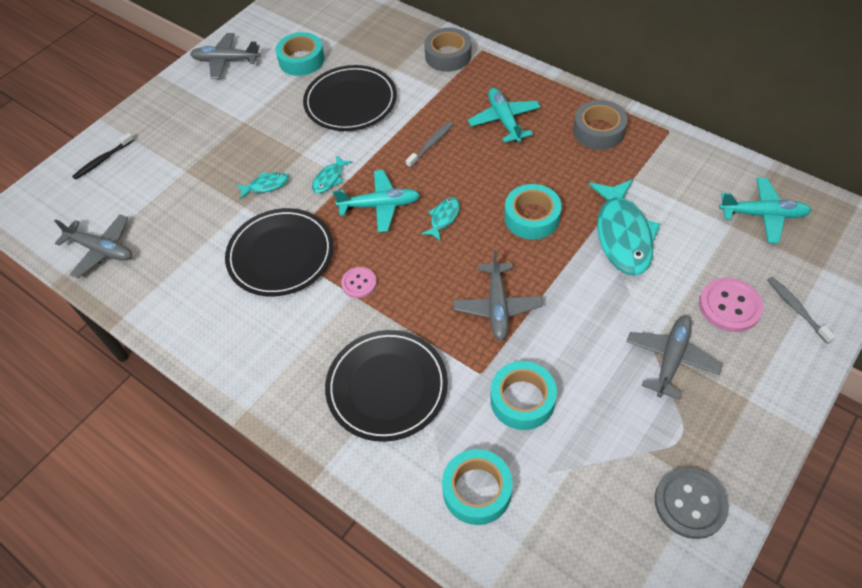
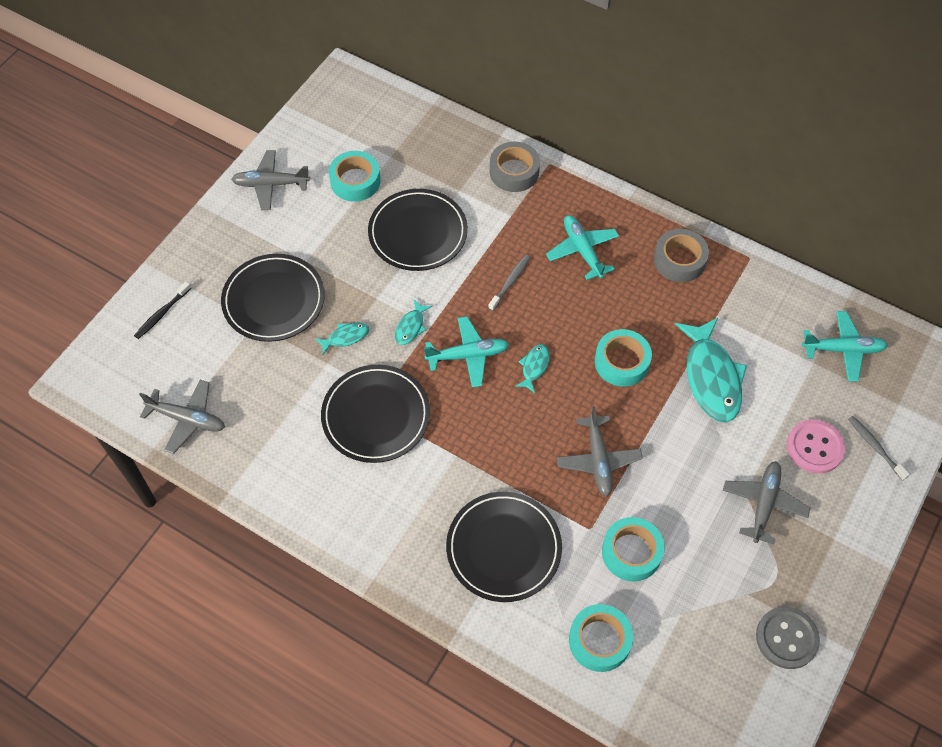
camera: 10 degrees left, 5 degrees up
(206, 152) = (274, 300): none -> black plate
(359, 283) = (460, 443): pink button -> none

